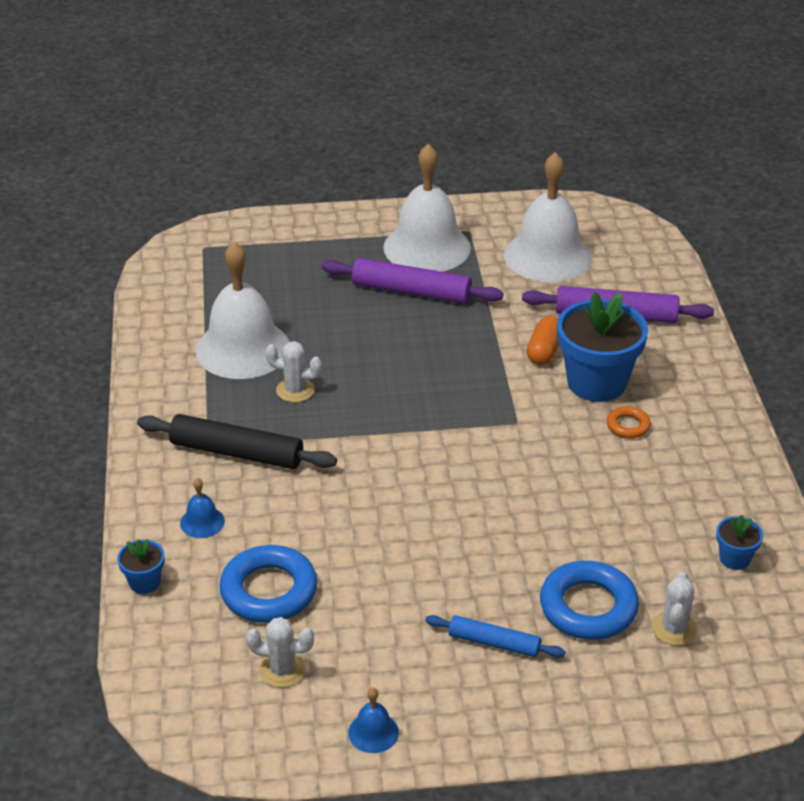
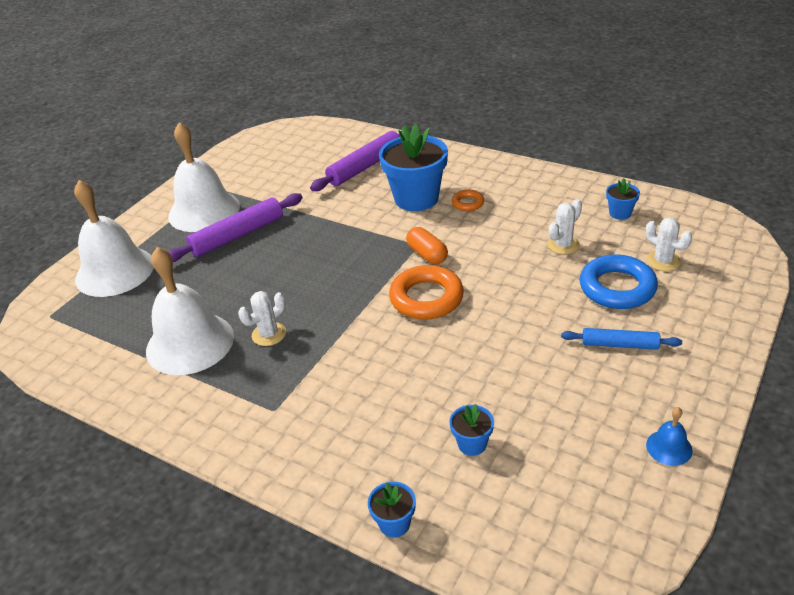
camera: 50 degrees left, 0 degrees up
(202, 522) = (358, 452): blue bell -> none
(236, 452) = (300, 397): black rolling pin -> none
(269, 591) = (472, 444): blue ring -> blue flower pot
(282, 670) = (566, 474): white cactus -> white cactus (563, 245)
(438, 469) = (426, 298): none -> orange ring
(494, 643) = (619, 344): blue rolling pin -> blue rolling pin turned 45 degrees clockwise
(544, 351) = (364, 206): orange capsule -> orange capsule (427, 254)
(547, 256) = (279, 168): white bell -> white bell (115, 271)

